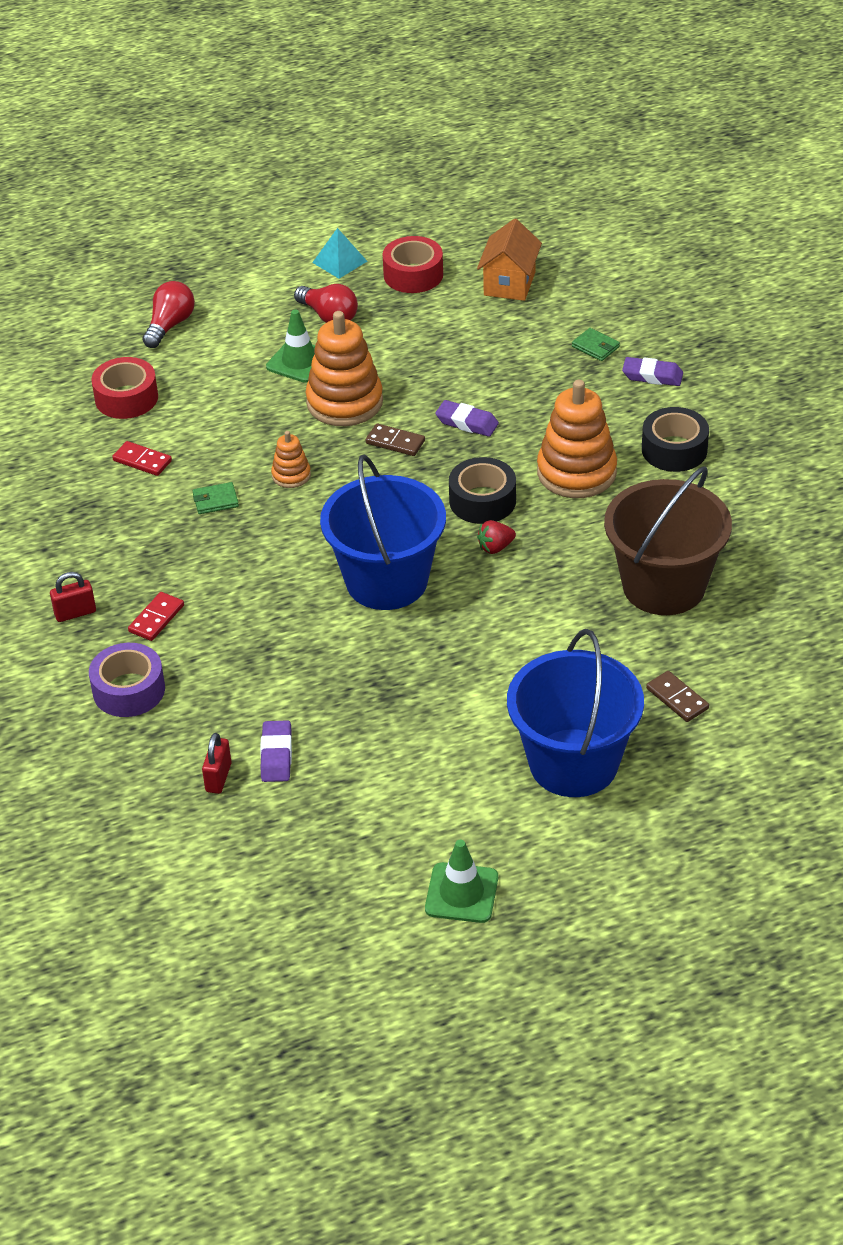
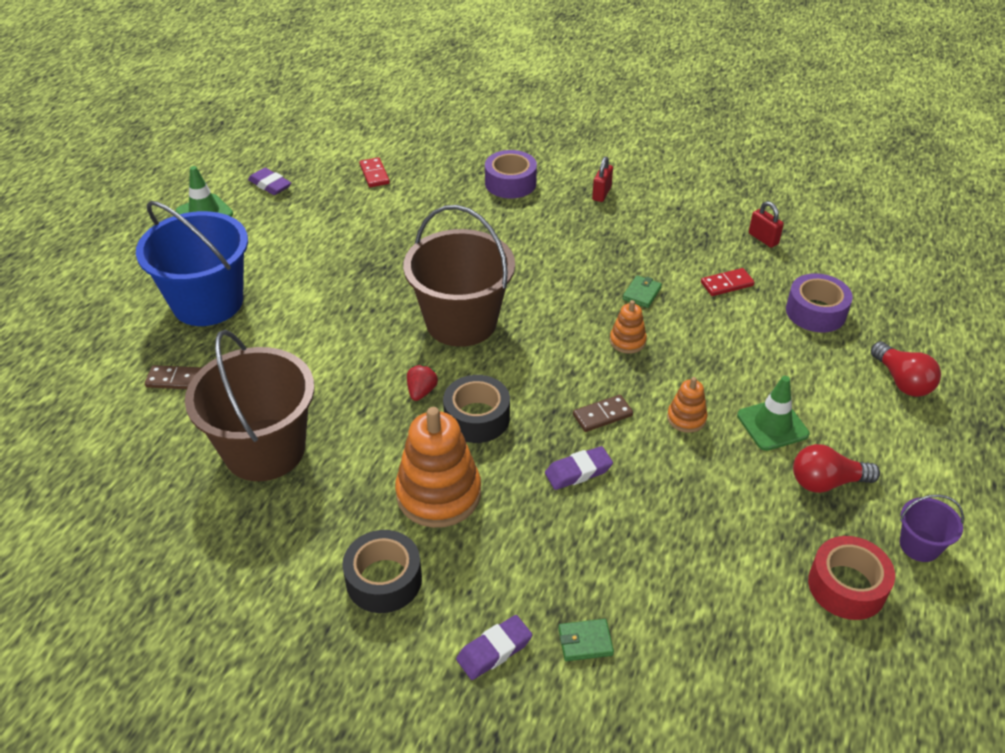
camera: 130 degrees right, 0 degrees up
(126, 398) = (815, 312): red tape -> purple tape
(156, 618) = (556, 218): red domino -> red domino (374, 174)
(218, 777) = (402, 180): red padlock -> red padlock (763, 239)
(276, 755) = (387, 205): purple eraser -> purple eraser (270, 185)
(340, 262) = (919, 545): turquoise pyramid -> purple bucket
(344, 402) = (686, 418): orange stacking toy -> orange stacking toy, size x0.49
(387, 581) = (461, 322): blue bucket -> brown bucket
(509, 283) = (761, 653): orange house -> none

